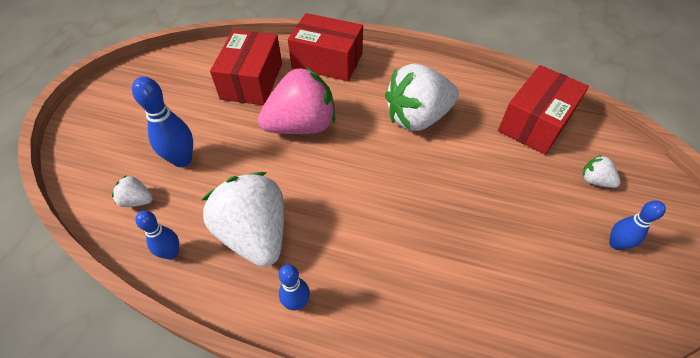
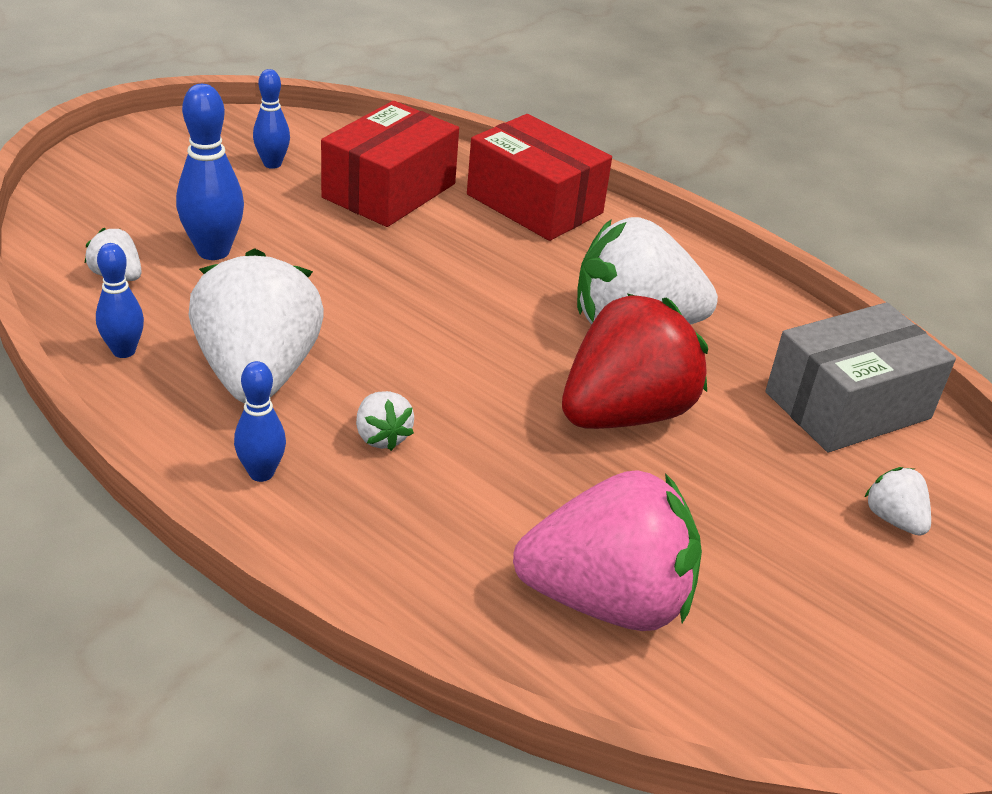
camera: 20 degrees right, 15 degrees down
(302, 126) = (427, 272): pink strawberry -> pink strawberry (607, 600)
(343, 245) = (382, 437): none -> white strawberry
(447, 173) = (624, 414): none -> red strawberry
(535, 122) = (847, 405): red box -> grey box
(616, 244) = (857, 612): blue bowling pin -> blue bowling pin (272, 164)

